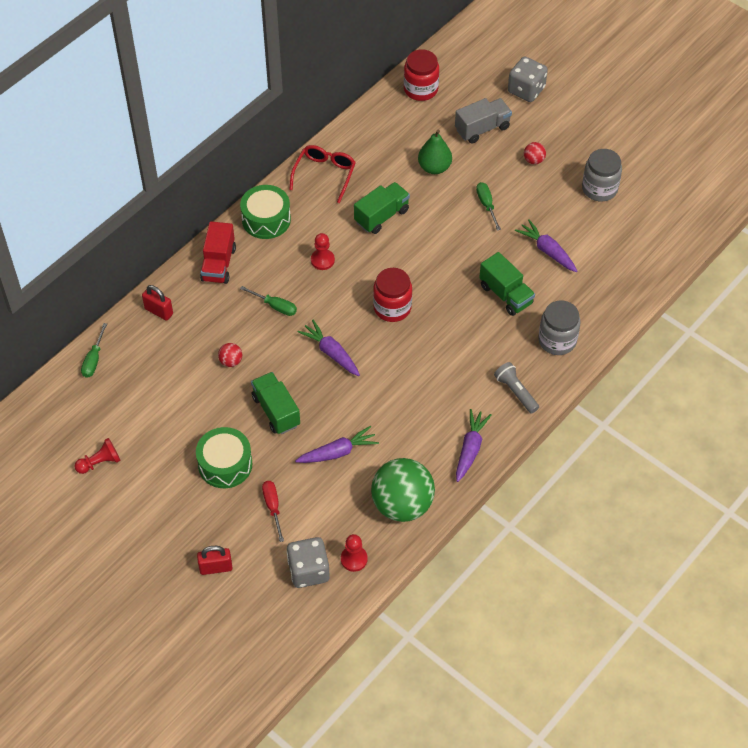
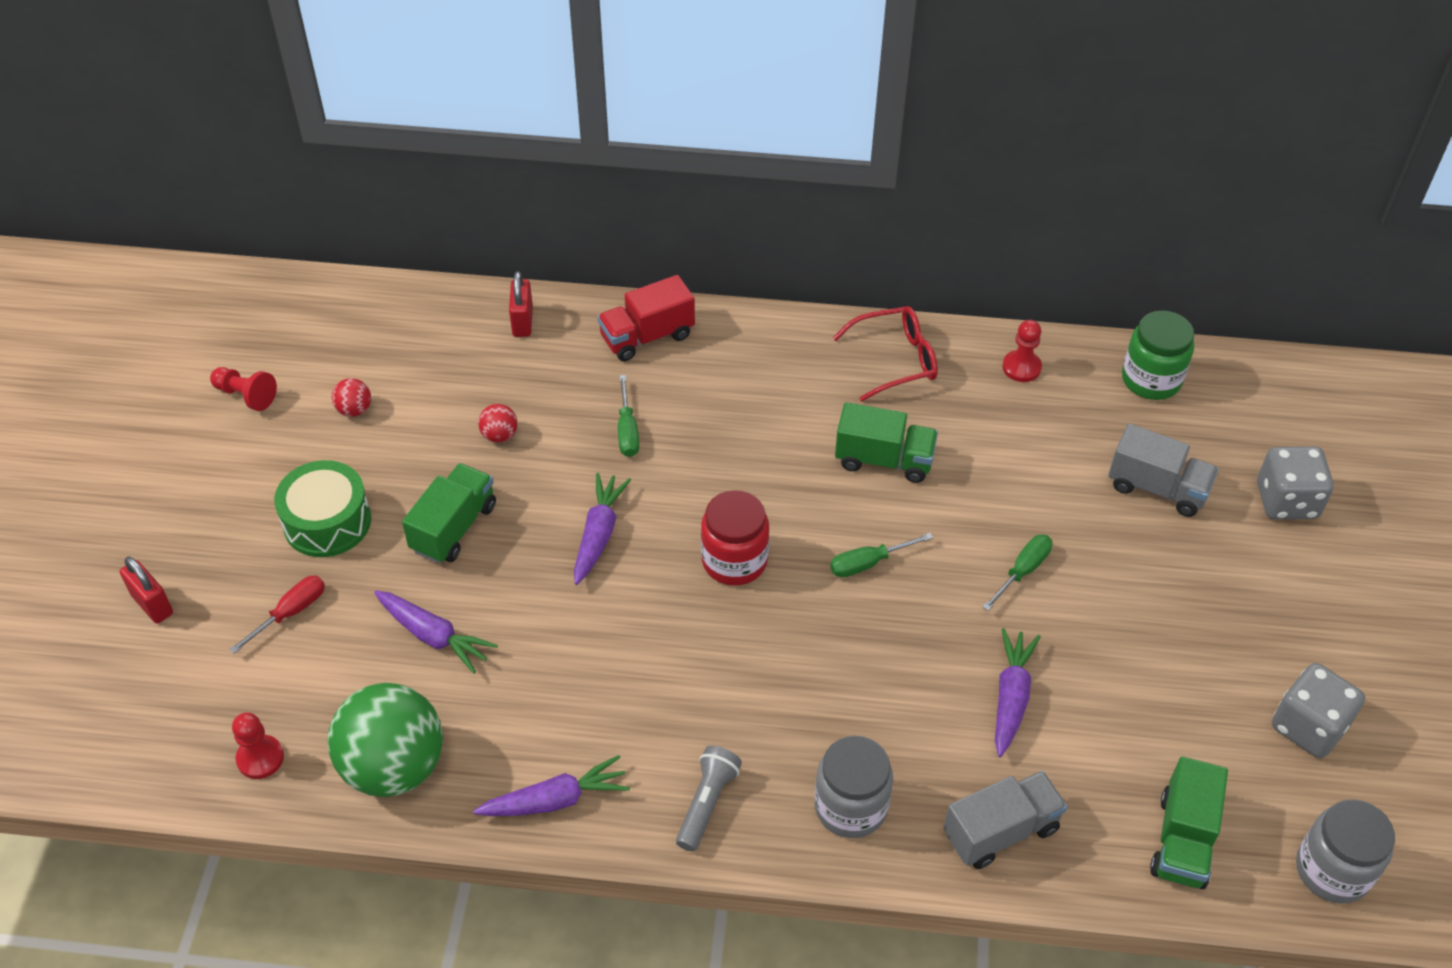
camera: 55 degrees right, 5 degrees down
(94, 360) = (399, 304): green screwdriver -> green screwdriver (868, 563)
(266, 219) = (762, 343): green drum -> none
(308, 571) = (208, 714): grey dice -> grey dice (1308, 726)
(322, 260) = (748, 438): red pawn -> red pawn (1021, 367)
(421, 89) = (1151, 379): red jar -> green jar
(434, 167) = (1028, 471): green pear -> none
(506, 294) = (879, 688): green truck -> green truck (1182, 840)
(533, 160) = (1165, 584): red ball -> red ball (354, 410)
(599, 189) = (1199, 702): grey jar -> grey jar (1332, 870)
(608, 295) = (1000, 831): none -> grey truck

